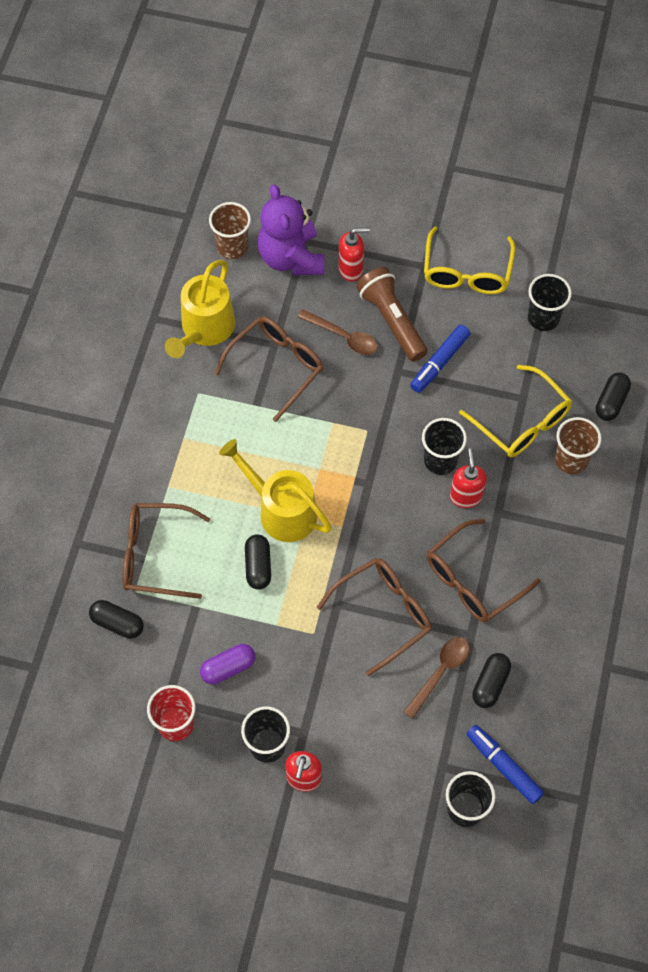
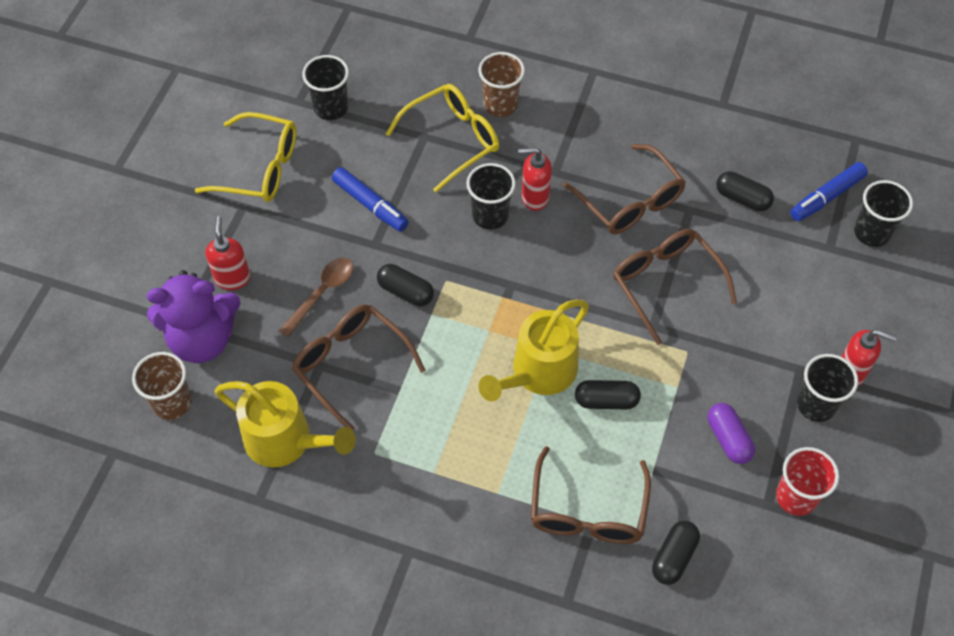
camera: 85 degrees left, 5 degrees down
(392, 321) = (309, 244): brown flashlight -> none
(440, 672) = (731, 239): brown spoon -> none
(611, 402) = (438, 65): black capsule -> black capsule (405, 292)

